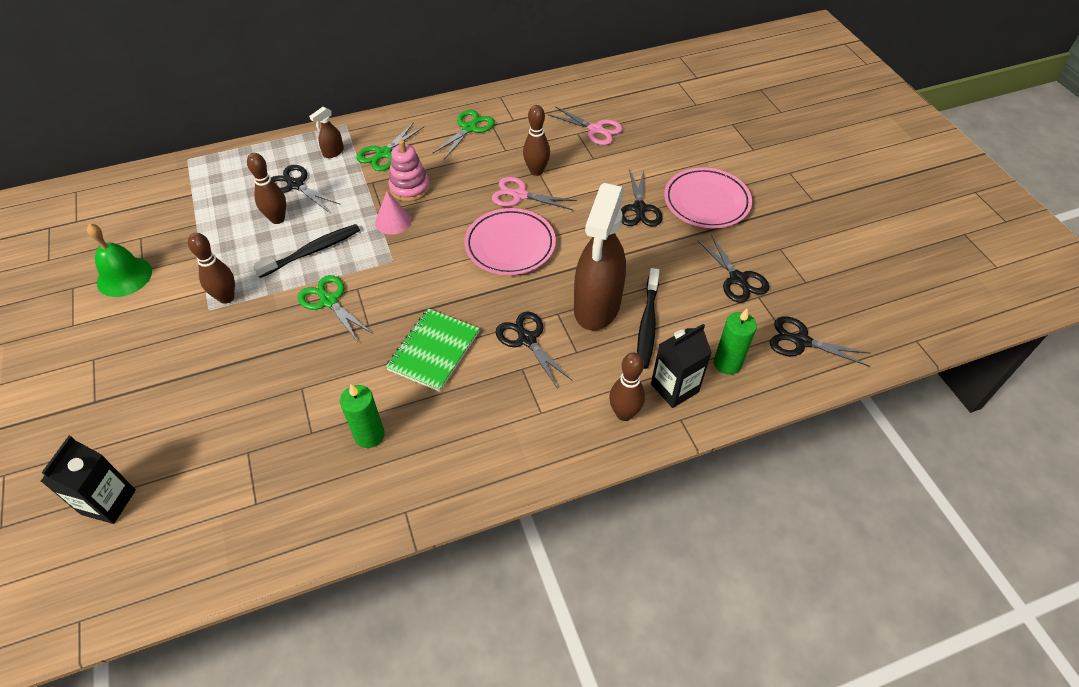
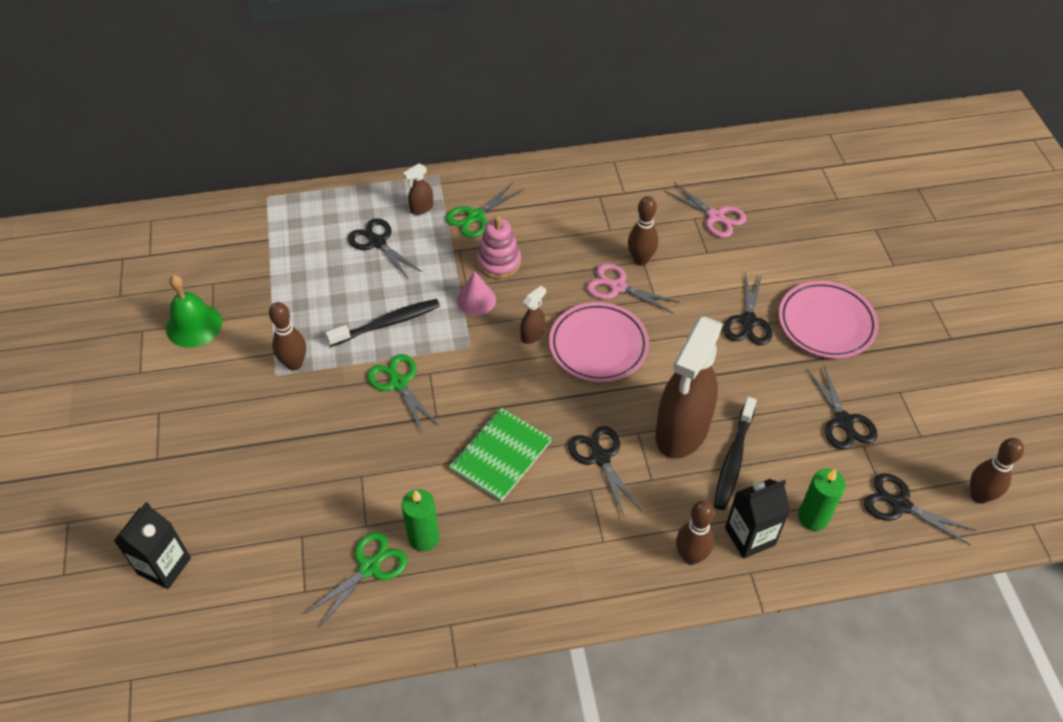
camera: 10 degrees right, 0 degrees up
(277, 219) = (355, 280): brown bowling pin -> brown bowling pin (979, 496)
(449, 244) = (532, 335): none -> brown spray bottle
(469, 128) = (573, 197): green scissors -> green scissors (369, 568)

